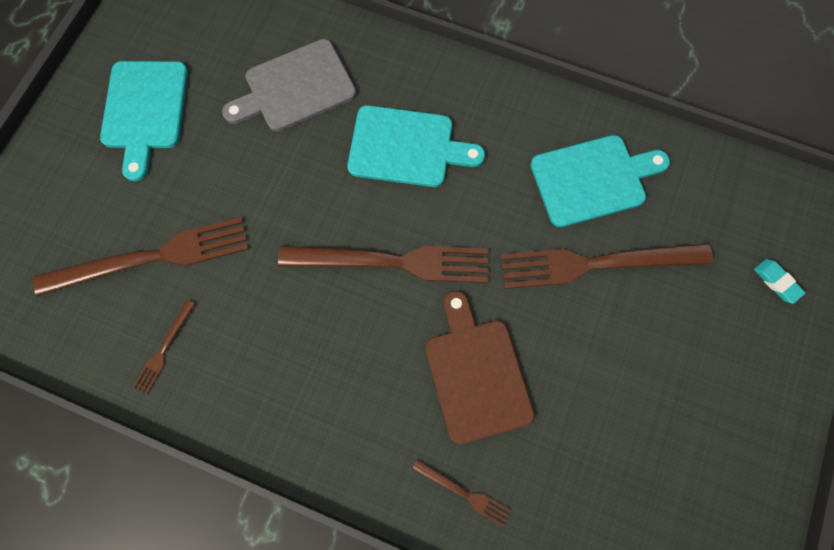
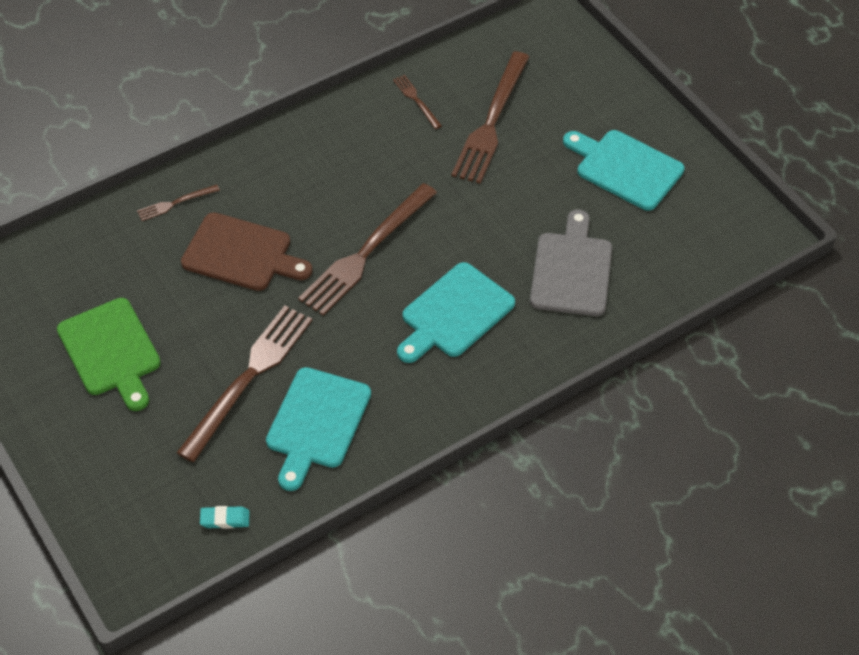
camera: 125 degrees right, 20 degrees down
(669, 406) = (111, 351): none -> green cutting board
(776, 282) = (121, 491): turquoise eraser -> turquoise eraser (225, 519)

